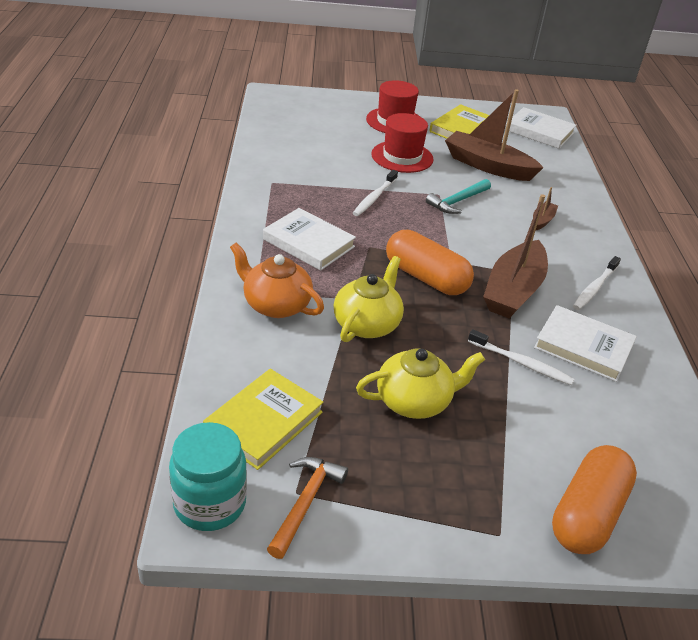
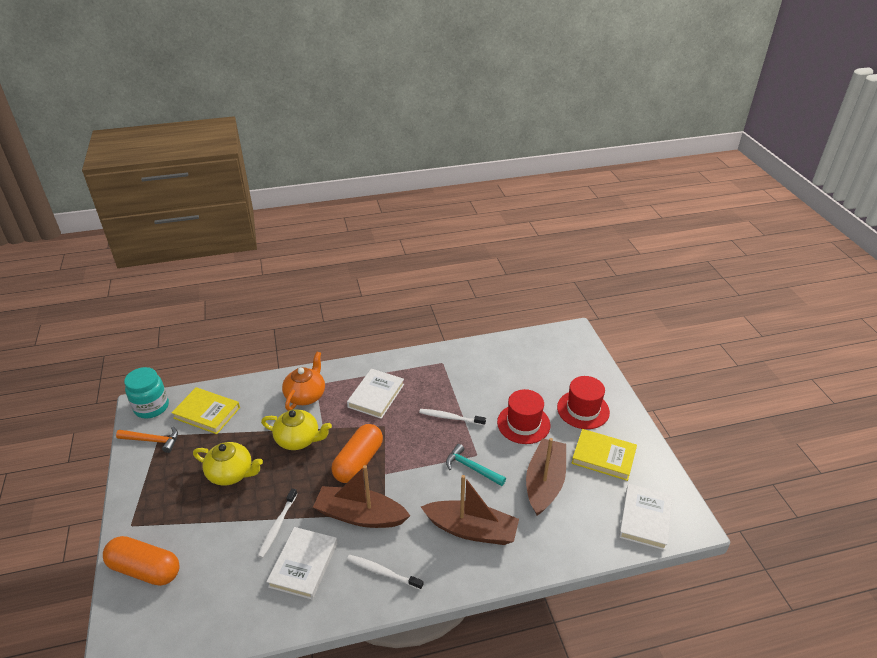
camera: 80 degrees right, 0 degrees up
(415, 401) = (231, 473): yellow teapot -> yellow teapot turned 45 degrees counterclockwise
(542, 220) = (471, 529): brown boat -> brown boat, size x2.24

